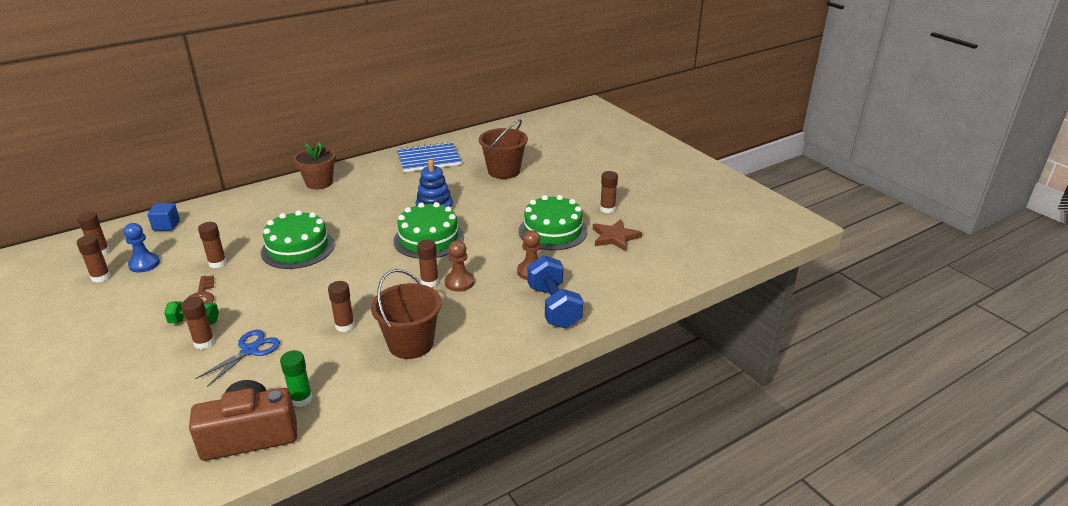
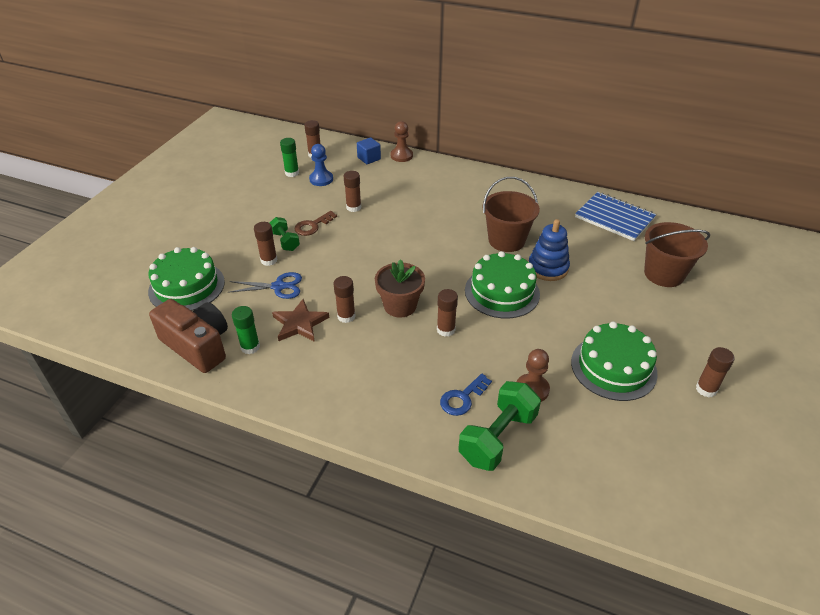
camera: 55 degrees right, 10 degrees up
(101, 277) = (292, 173): brown glue stick -> green glue stick
(298, 248) = (410, 231): green cake -> green cake (186, 286)
(319, 183) = (501, 185): brown flower pot -> brown flower pot (400, 306)
(411, 343) = (359, 368): brown bucket -> brown bucket (506, 240)
(459, 282) = (464, 349): brown pawn -> brown pawn (401, 156)
(502, 305) = (462, 398): none -> blue key
(554, 306) = (498, 438): blue dumbbell -> green dumbbell
(615, 237) = (664, 424): brown star -> brown star (300, 323)

